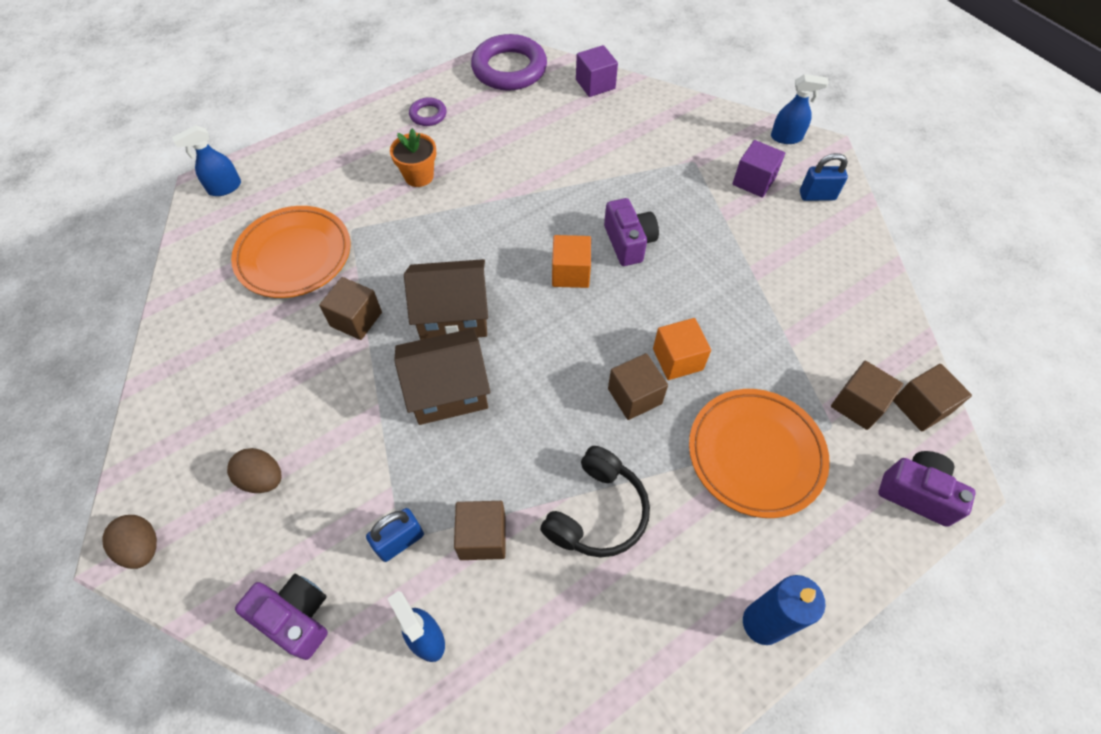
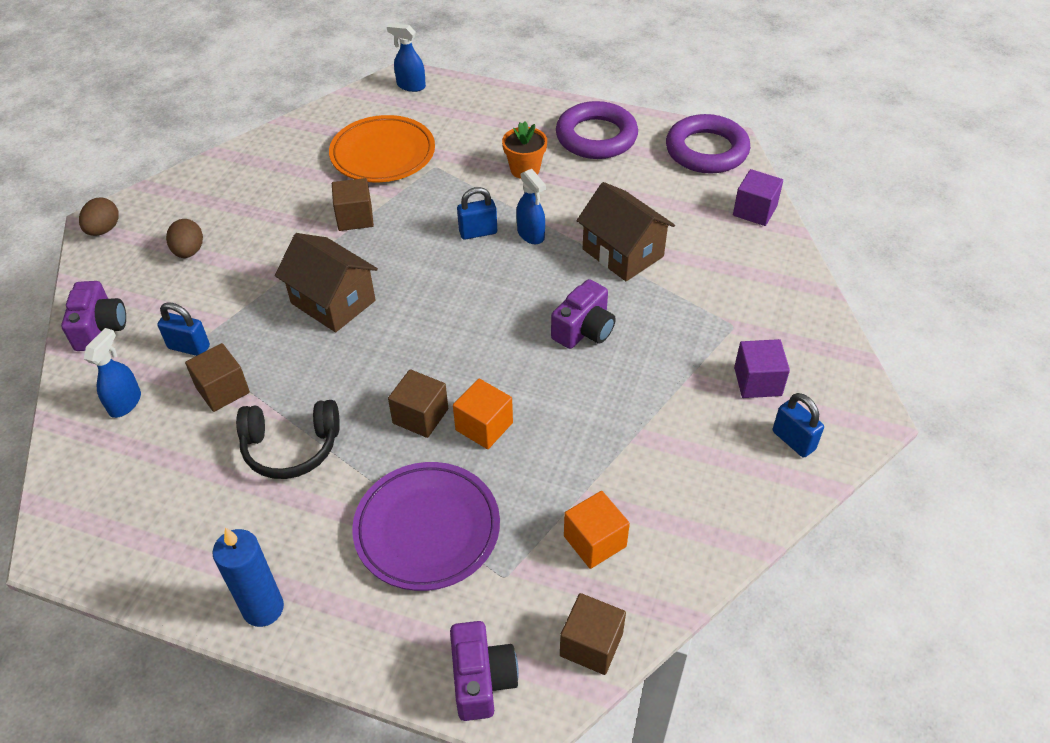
camera: 55 degrees right, 10 degrees down
(428, 115) = (596, 137): purple ring -> purple ring, size x2.11
(453, 316) = (405, 266): brown house -> brown house (623, 253)
(462, 245) = (478, 232): none -> blue padlock
(570, 273) = (513, 310): orange cube -> orange cube (595, 541)
(755, 454) = (427, 529): orange plate -> purple plate
(786, 137) = (850, 380): blue spray bottle -> blue spray bottle (531, 234)
(857, 404) = (548, 587): brown cube -> none

